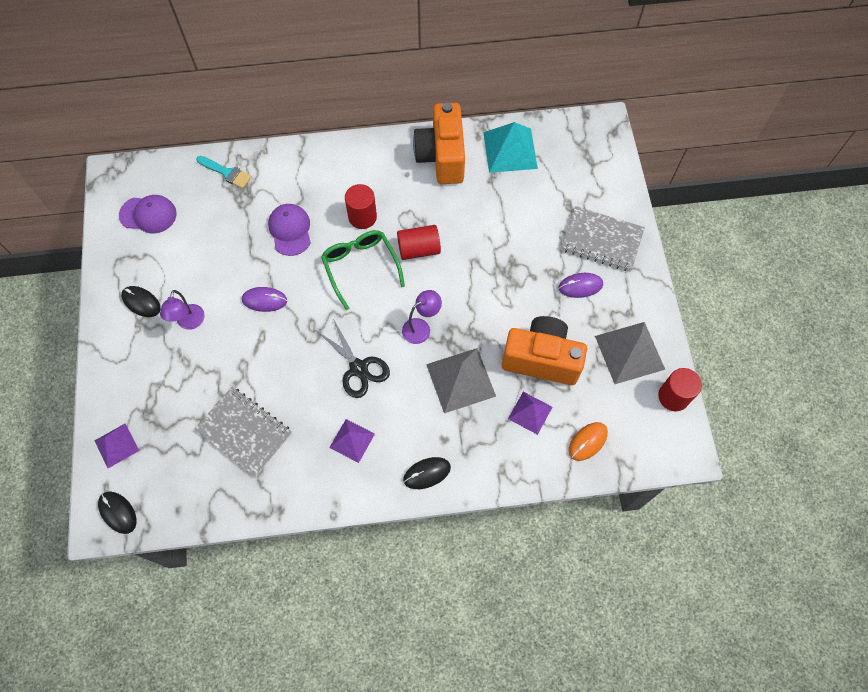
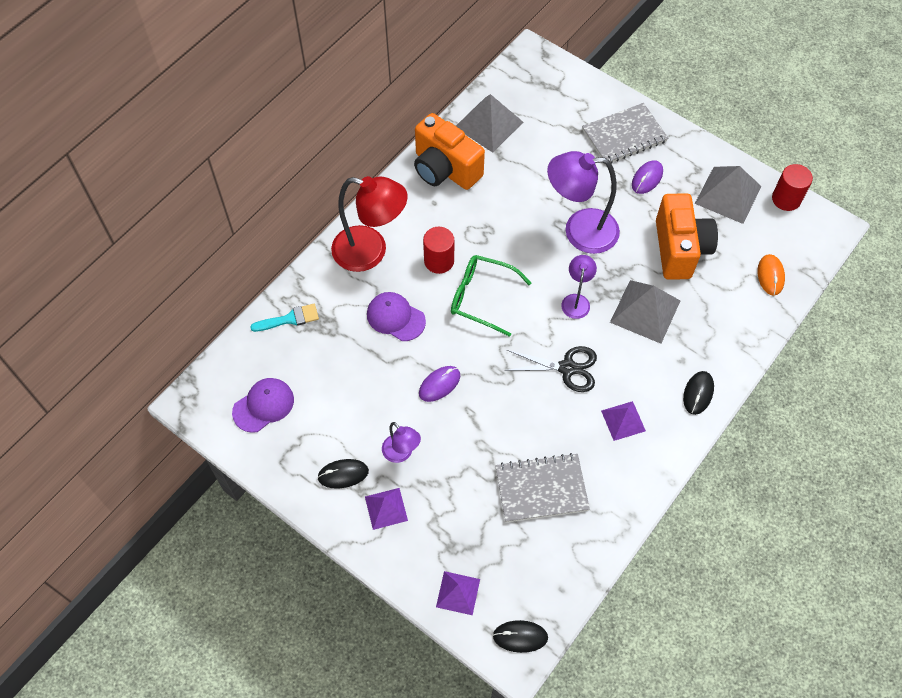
camera: 45 degrees left, 5 degrees down
(326, 172) = (370, 252): none -> red lamp
(419, 249) = (508, 248): red cylinder -> none
(483, 281) = (579, 231): none -> purple lamp
(510, 150) = (488, 124): turquoise pyramid -> grey pyramid
(530, 412) = (714, 291): purple pyramid -> purple pyramid (386, 508)
(541, 359) = (680, 249): orange camera -> orange camera turned 120 degrees clockwise

